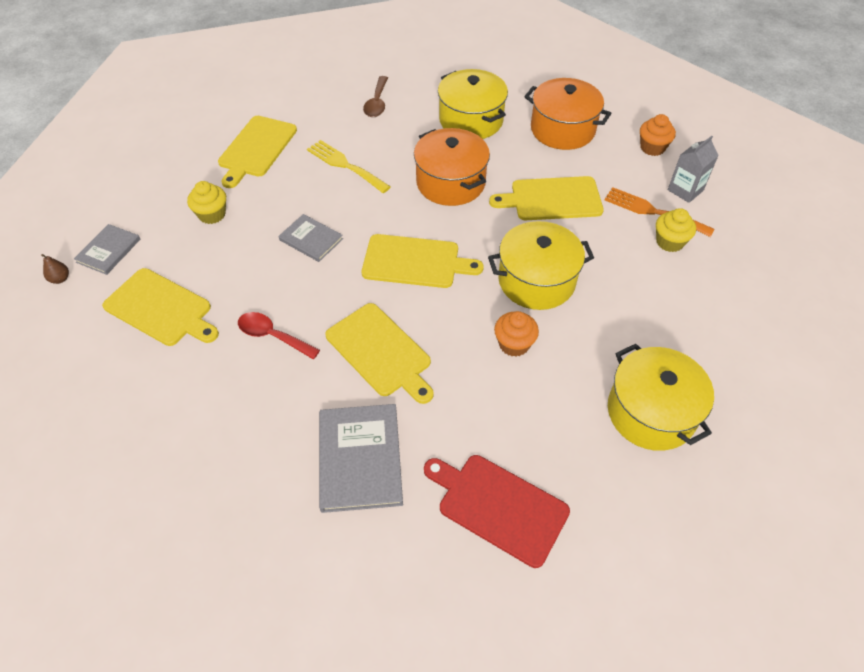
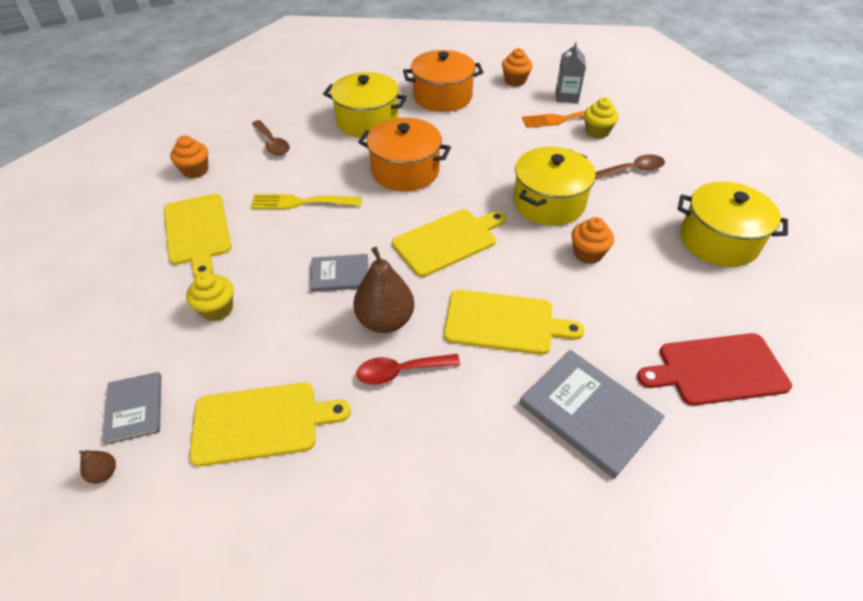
camera: 40 degrees left, 5 degrees down
(302, 98) = (195, 170): none -> orange cupcake
(303, 293) = (385, 320): none -> brown pear
(552, 199) = (491, 144): yellow cutting board -> none
(656, 298) = (633, 170): none -> brown spoon

